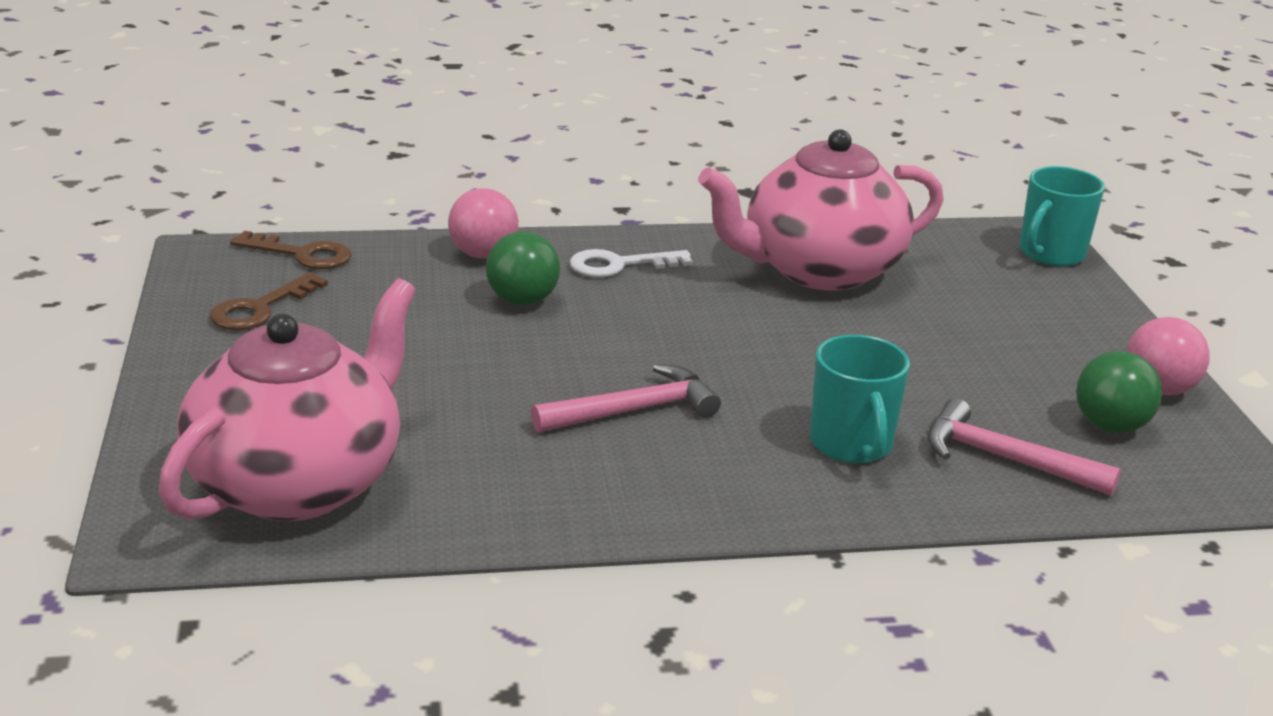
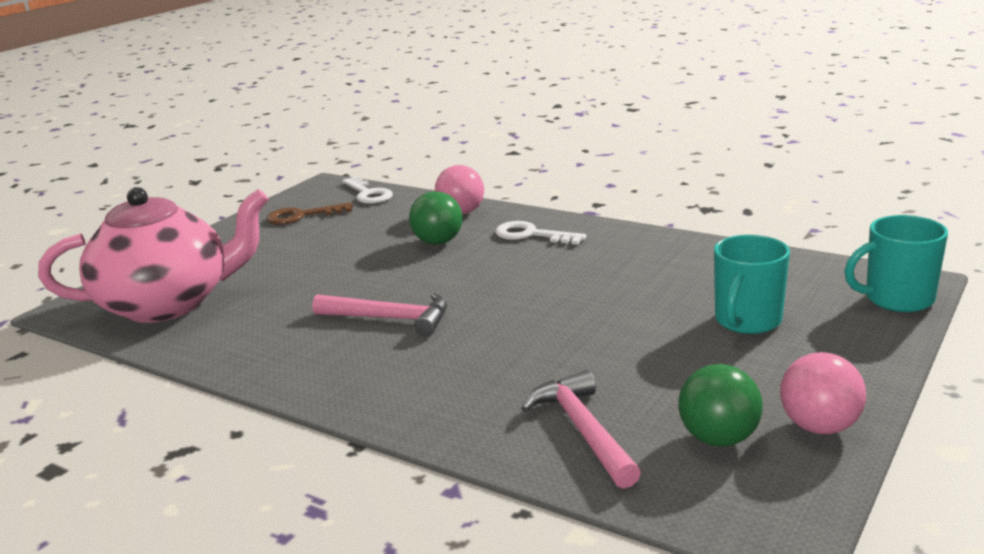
camera: 45 degrees right, 5 degrees down
(302, 254) = (368, 194): brown key -> white key
(819, 270) = (666, 267): pink teapot -> none
(851, 445) = (487, 382): turquoise mug -> turquoise mug (747, 321)

